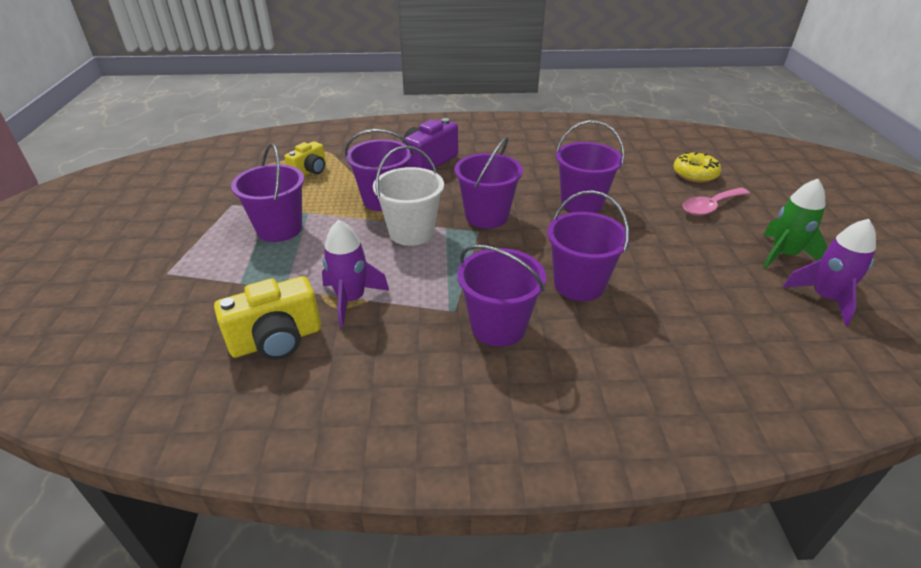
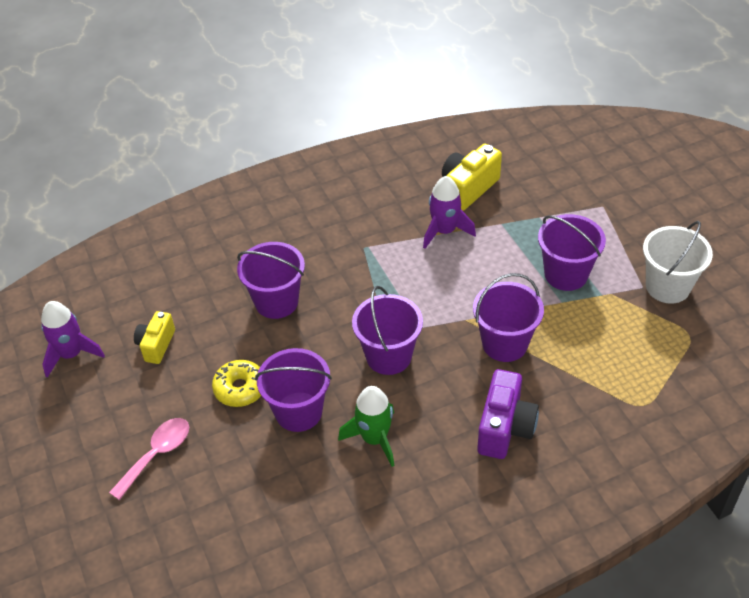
camera: 160 degrees right, 10 degrees up
(310, 171) = (621, 360): yellow camera -> yellow camera (156, 345)
(411, 232) = (446, 310): white bucket -> white bucket (667, 286)
(498, 326) = (326, 245): purple bucket -> none
(695, 174) = (171, 521): yellow donut -> yellow donut (240, 388)
(783, 255) = (94, 399): green rocket -> green rocket (374, 439)

